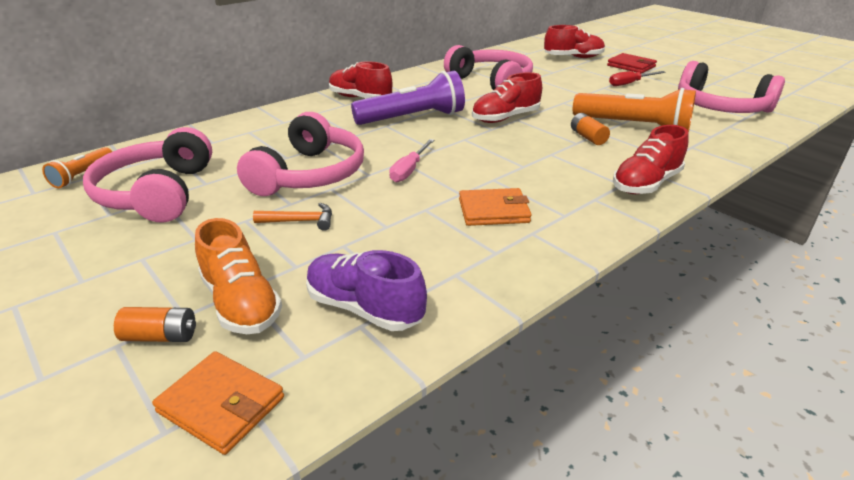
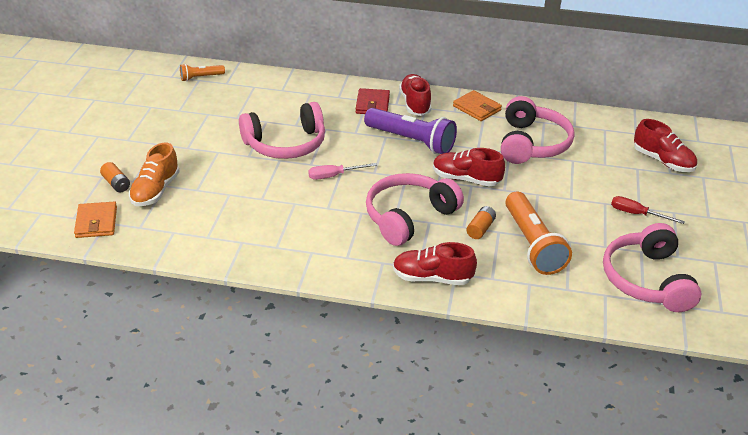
camera: 50 degrees right, 5 degrees up
(158, 193) = (211, 110): pink headphones -> pink headphones (409, 217)
(301, 221) = (235, 169): orange hammer -> none
(364, 308) = (186, 227): purple shoe -> none
(493, 211) = (321, 228): orange wallet -> orange wallet (477, 108)
(631, 66) = (690, 201): red wallet -> red wallet (372, 104)

